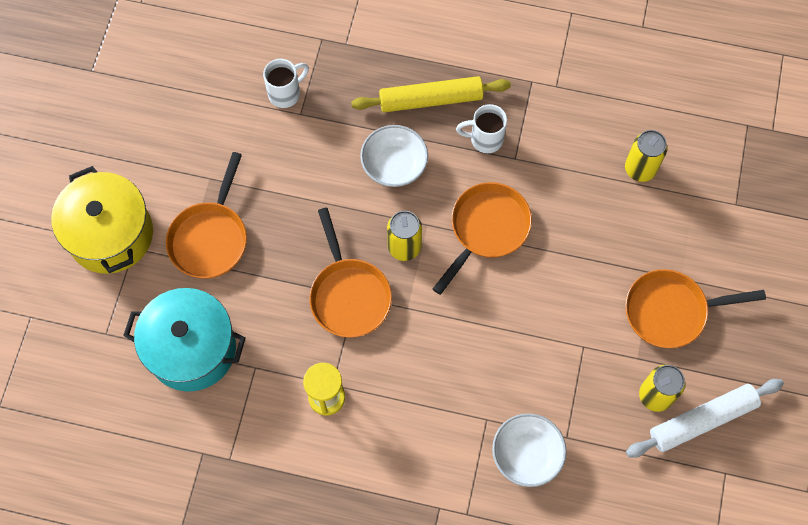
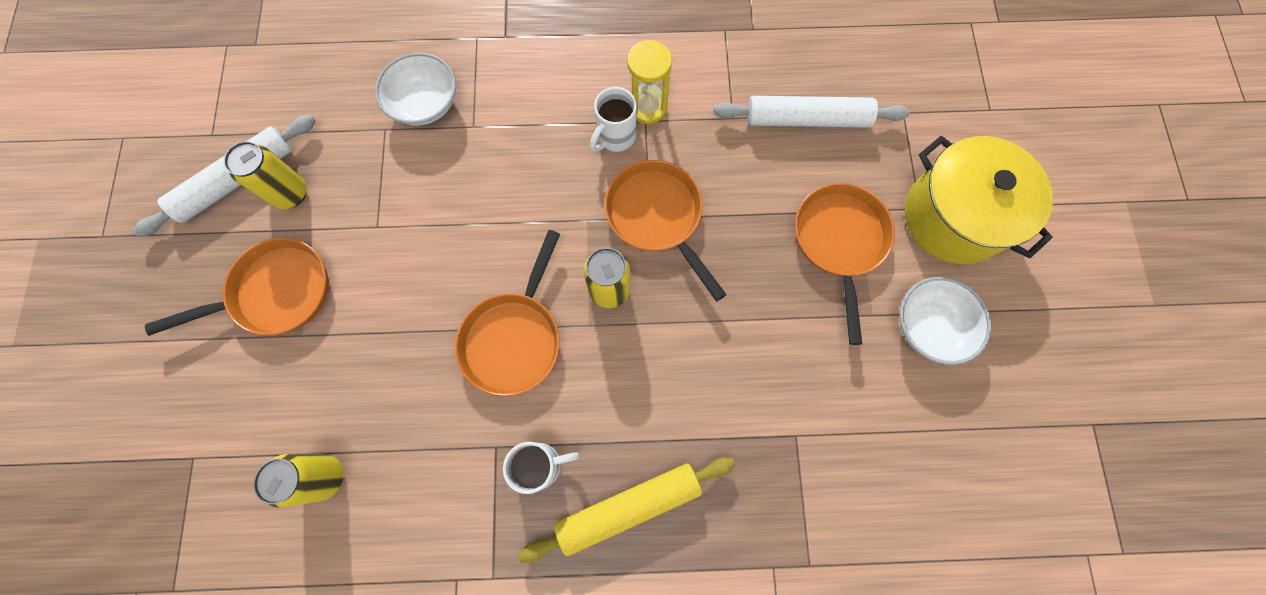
camera: 165 degrees right, 5 degrees up
(192, 349) = (806, 119): turquoise pot -> white rolling pin
(285, 93) = (826, 461): white mug -> white mug (615, 137)
(394, 165) = (651, 394): white bowl -> white bowl (930, 326)

